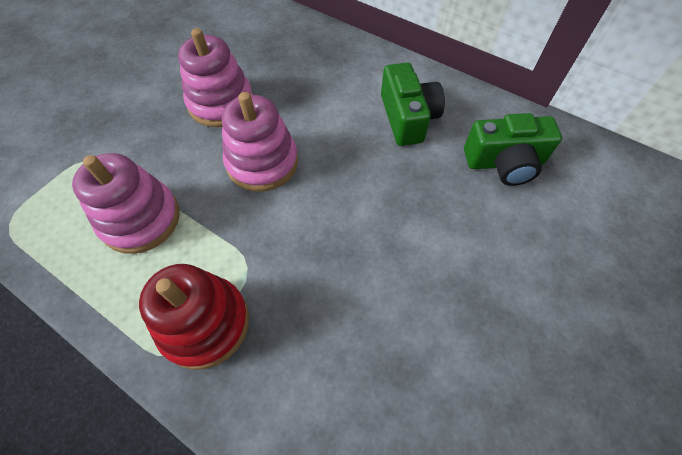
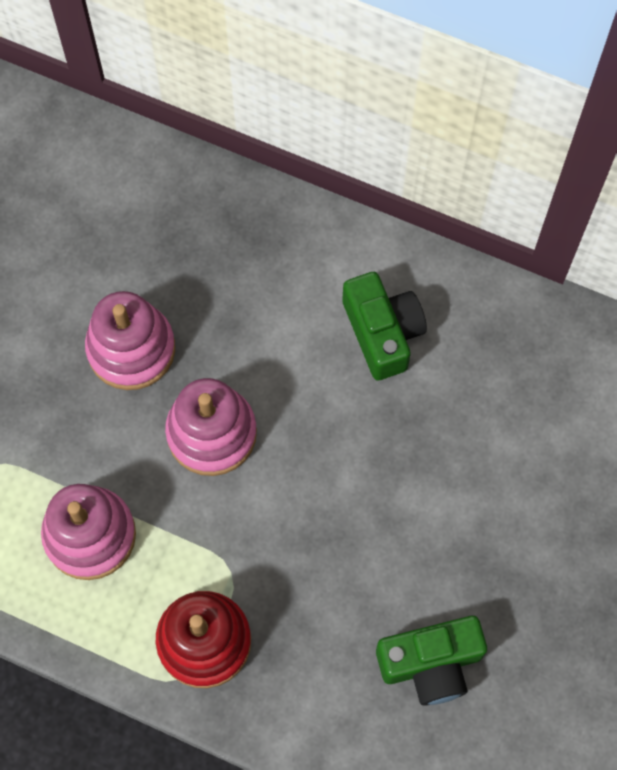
camera: 10 degrees left, 10 degrees up
(504, 163) = (509, 383): green camera -> green camera (431, 663)

